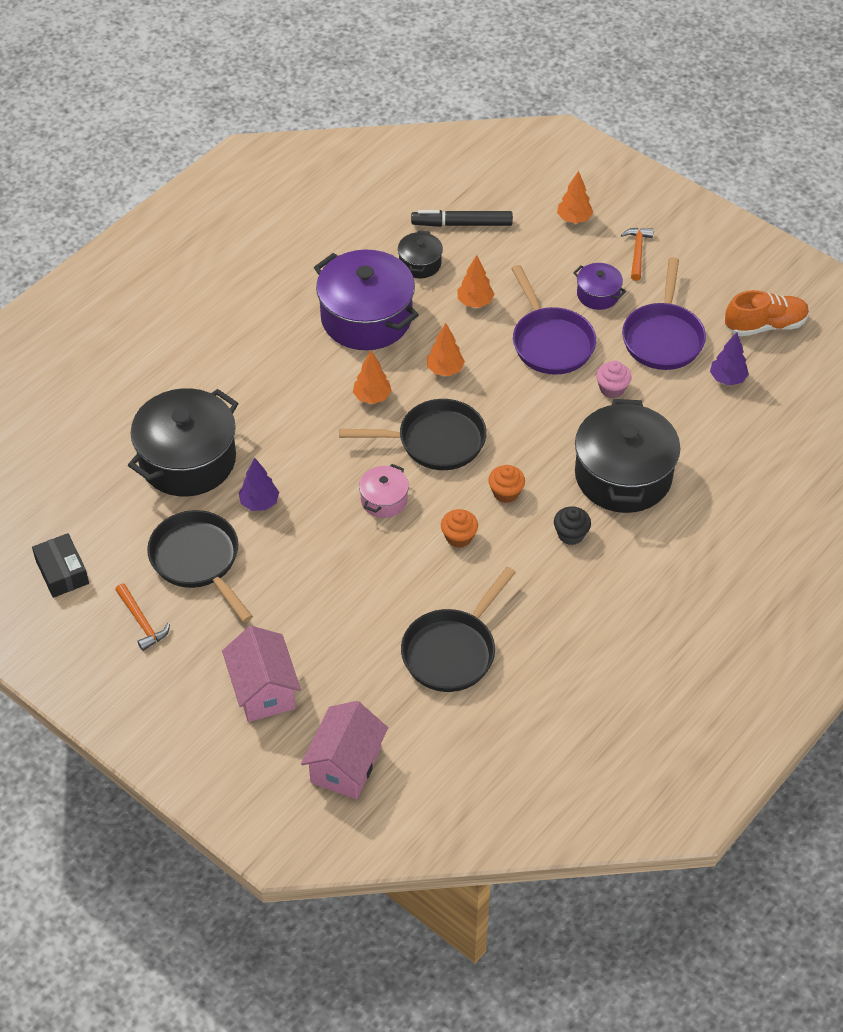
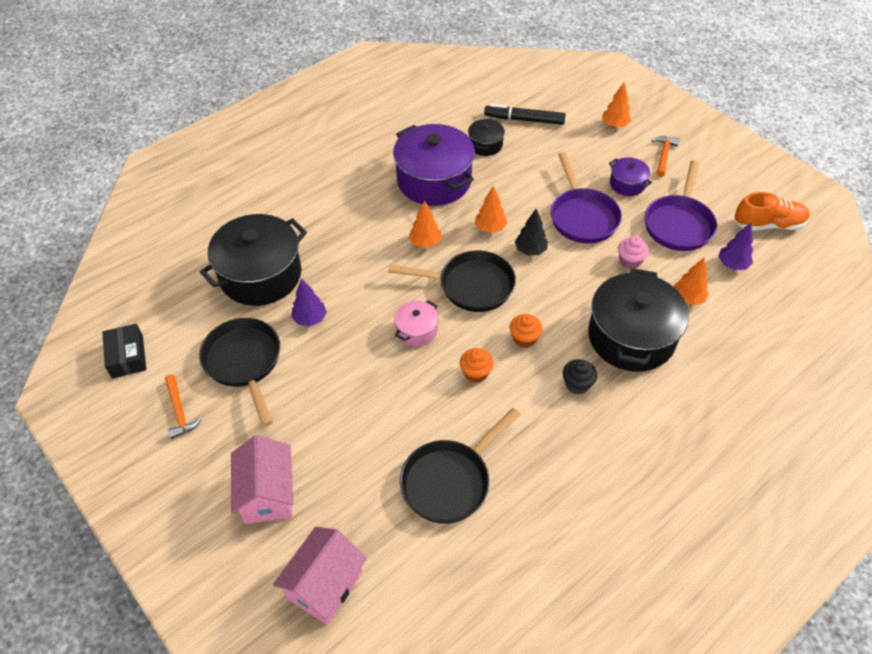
camera: 10 degrees right, 0 degrees up
(475, 302) = (524, 178): orange tree -> orange tree (687, 299)
(496, 391) = (530, 250): none -> black tree

